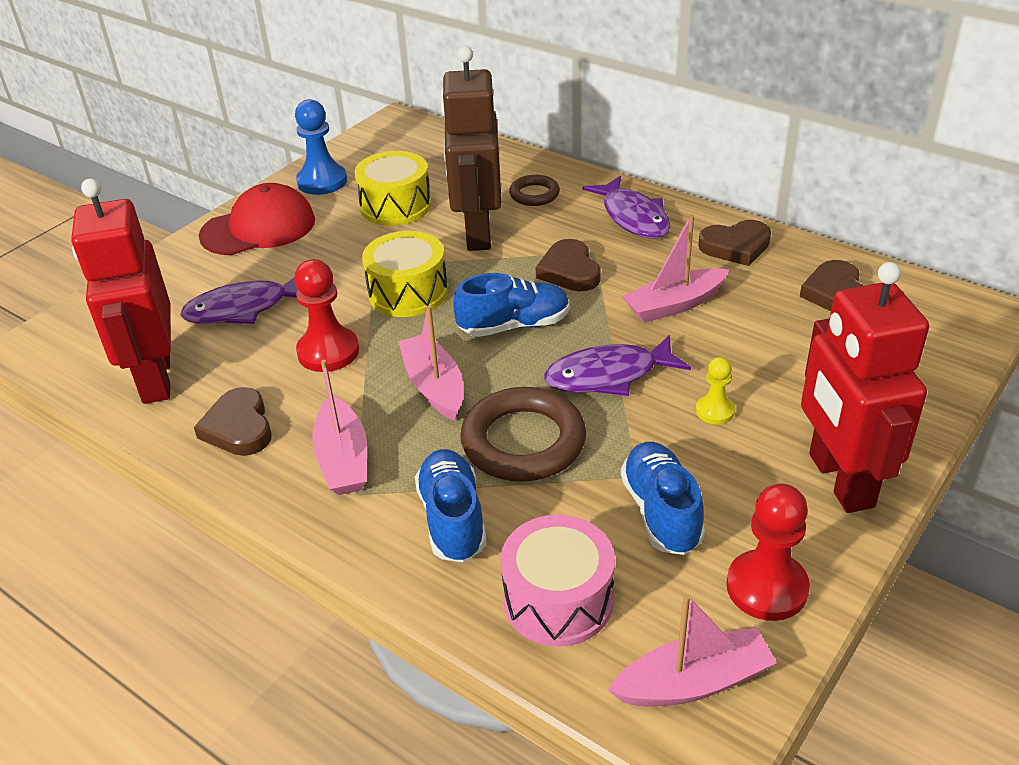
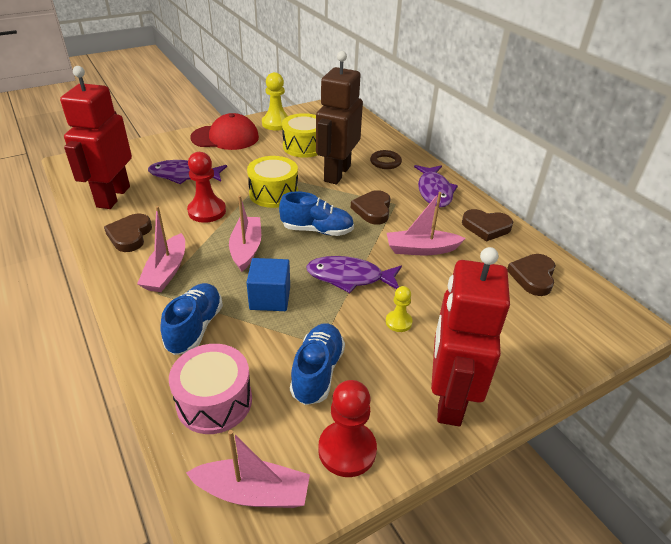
camera: 20 degrees right, 0 degrees up
(322, 181) = (276, 123): blue pawn -> yellow pawn
(523, 441) = (270, 298): brown ring -> blue cube

